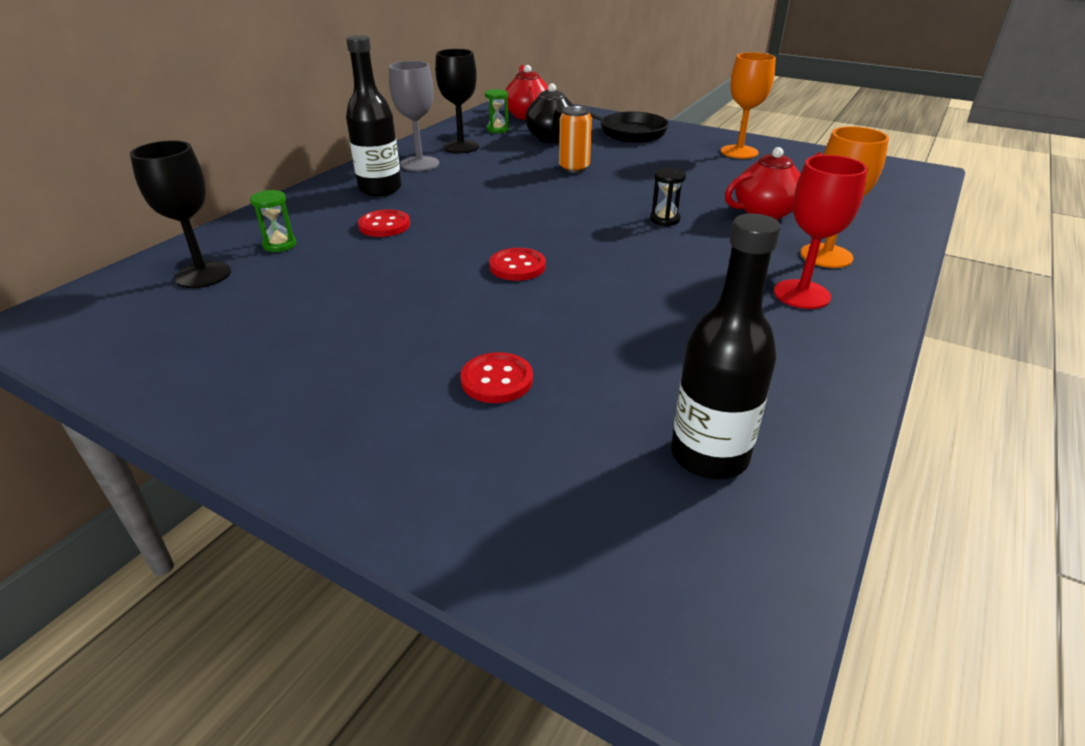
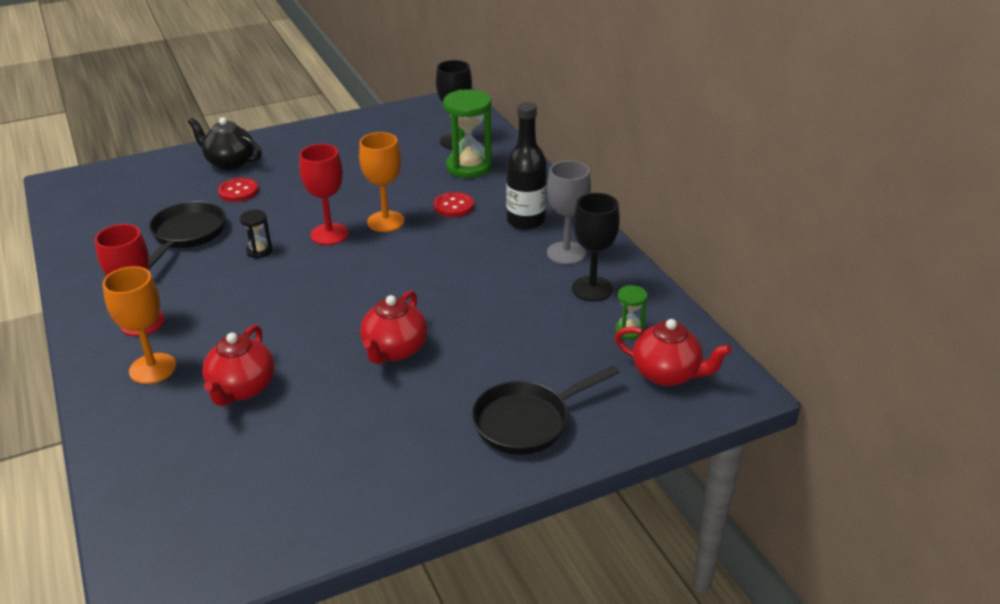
camera: 125 degrees right, 0 degrees up
(279, 245) = (469, 167): green hourglass -> green hourglass, size x2.03
(517, 266) = (329, 234): red button -> red goblet
(551, 138) = (563, 355): black teapot -> black teapot (230, 163)
(574, 168) = (462, 331): orange can -> none
(632, 181) = (394, 350): none -> red teapot
(645, 359) = (187, 235): none -> black pan
(665, 219) = (305, 326): black hourglass -> black hourglass (259, 251)
(709, 456) = (115, 220): black bottle -> none
(739, 152) = (374, 474): orange goblet -> orange goblet (386, 221)

